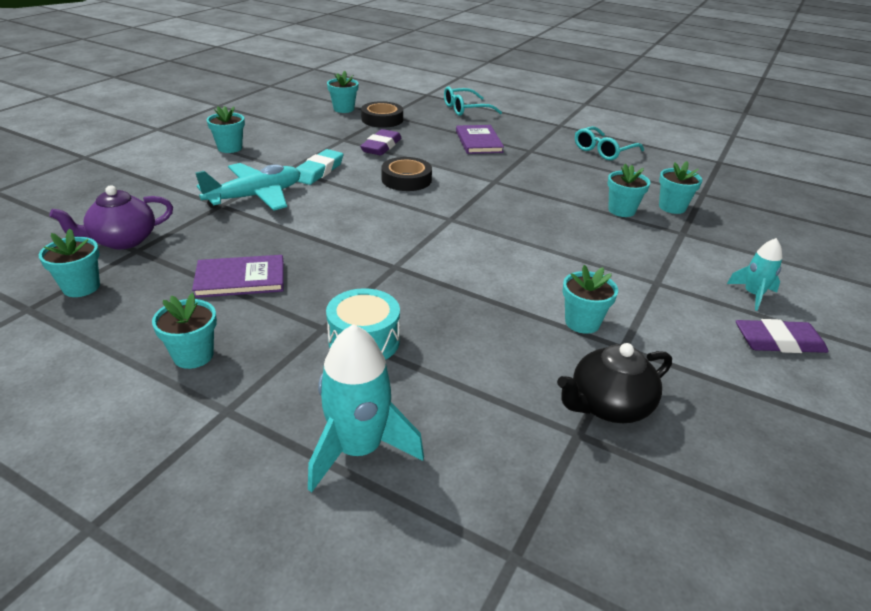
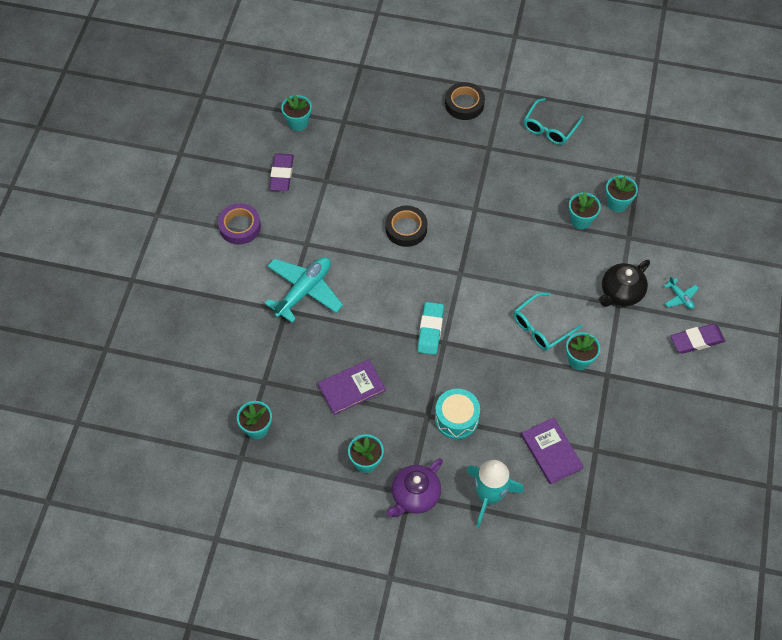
camera: 15 degrees left, 25 degrees up
(123, 240) = (247, 374): purple teapot -> purple teapot (415, 496)
(230, 148) = (240, 226): turquoise flower pot -> purple tape
(319, 171) = (332, 239): turquoise eraser -> turquoise eraser (430, 330)
(381, 146) = (363, 182): purple eraser -> purple eraser (281, 174)
(382, 119) = (342, 132): black tape -> black tape (464, 104)
(466, 109) = (409, 85): turquoise glasses -> turquoise glasses (541, 327)
(478, 141) = (441, 146): purple book -> purple book (551, 452)
(609, 406) = (607, 425): black teapot -> black teapot (621, 293)
(752, 295) = (680, 297): turquoise rocket -> turquoise plane

